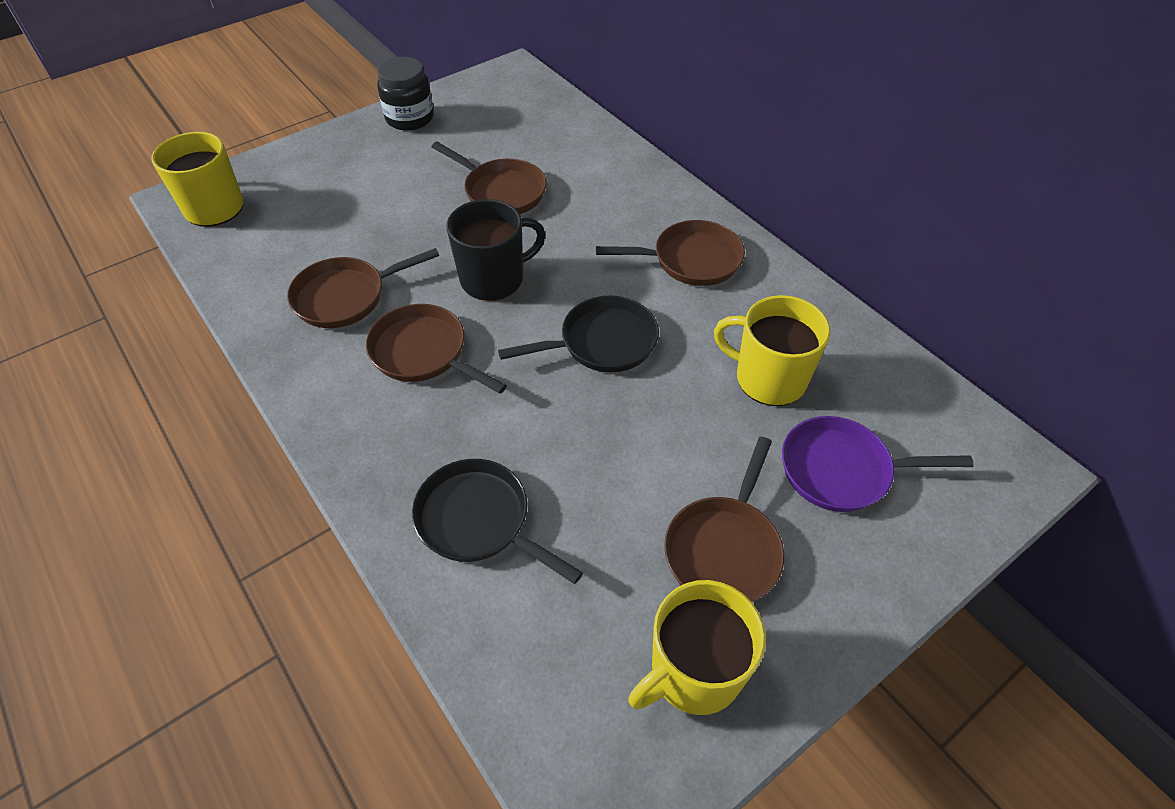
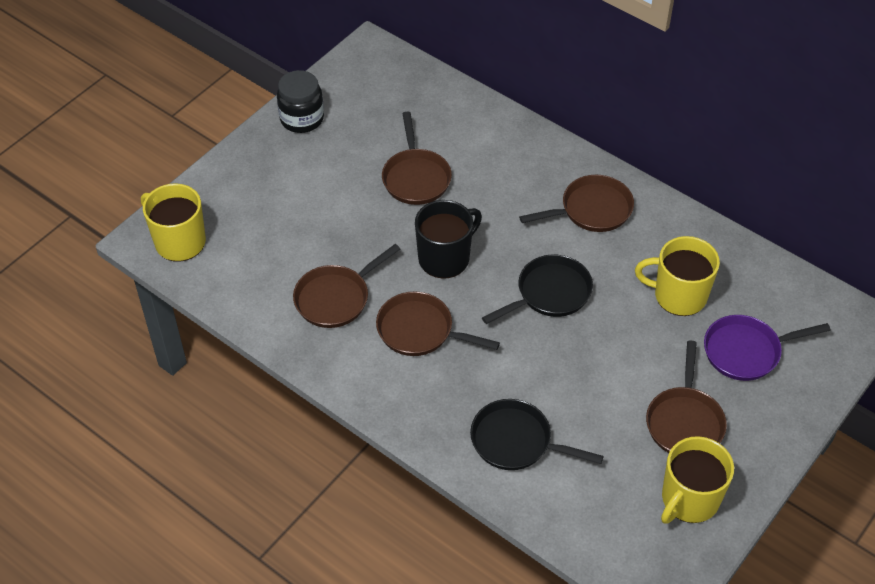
camera: 15 degrees left, 0 degrees up
(501, 191) = (416, 177): brown pan -> brown pan turned 60 degrees clockwise

